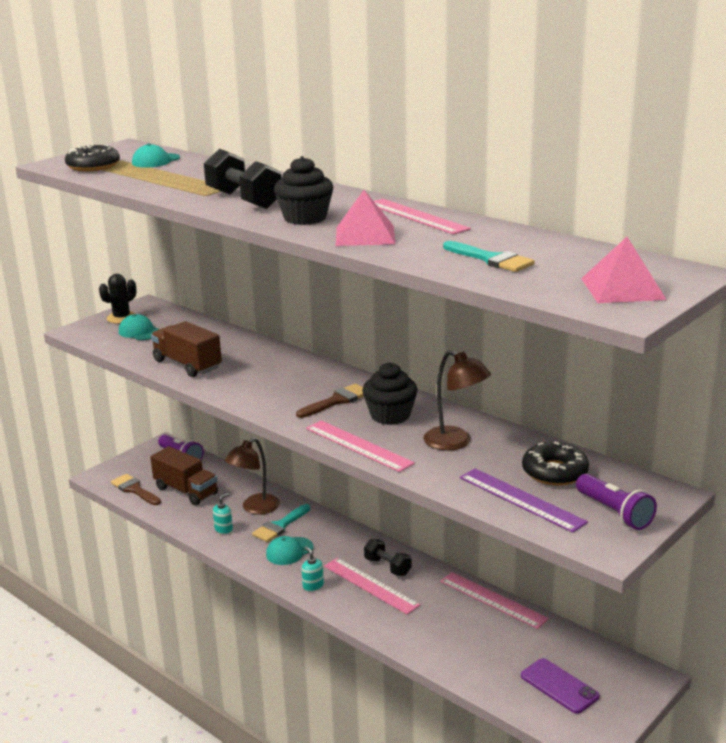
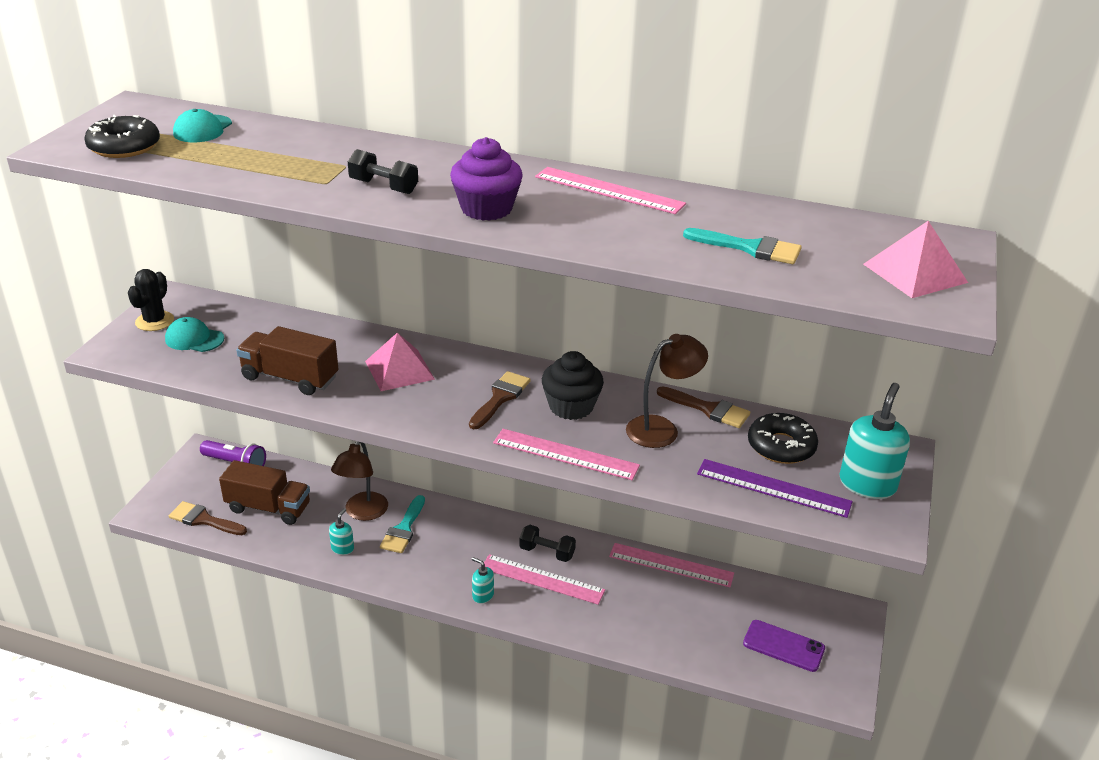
camera: 25 degrees left, 10 degrees up
(244, 200) = (384, 187): black dumbbell -> black dumbbell, size x0.60
(289, 551) = (432, 558): turquoise cap -> none
(305, 218) = (486, 209): black cupcake -> purple cupcake
(365, 235) = (581, 228): pink pyramid -> pink pyramid (399, 370)
(455, 442) = (662, 429): brown lamp -> brown lamp turned 45 degrees counterclockwise
(509, 436) = (708, 409): none -> brown brush
(614, 513) = (867, 484): purple flashlight -> turquoise soap dispenser

